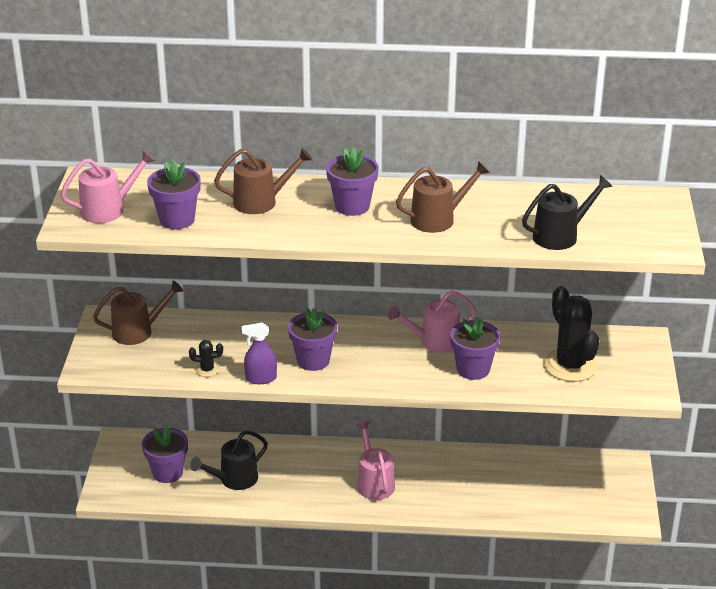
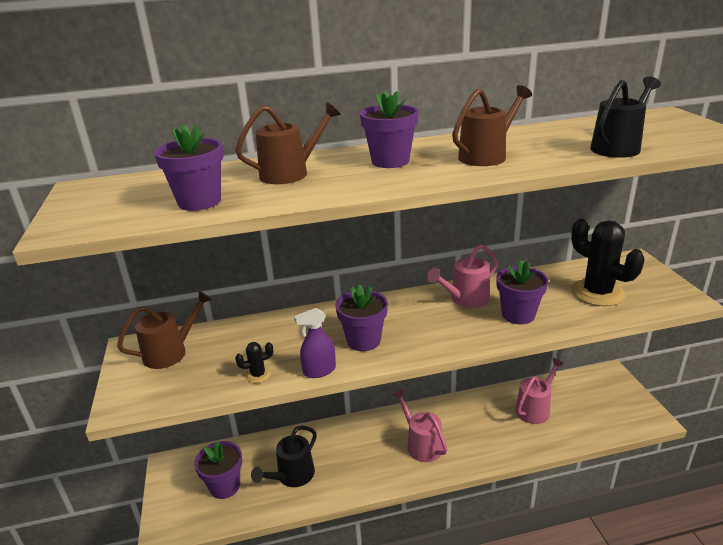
camera: 15 degrees left, 5 degrees down
(108, 210) = (110, 207): pink watering can -> pink watering can (535, 409)

